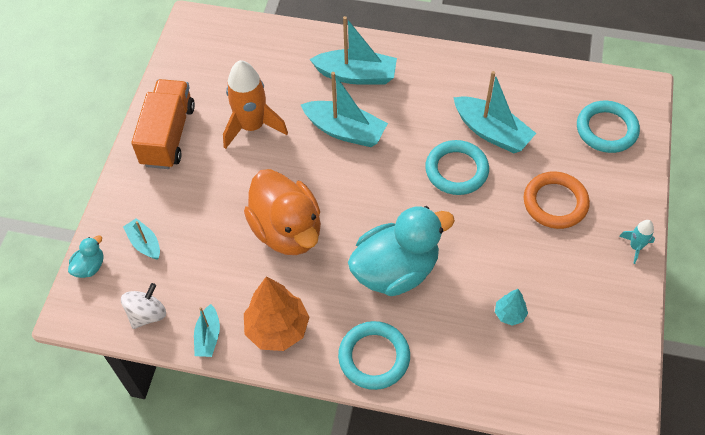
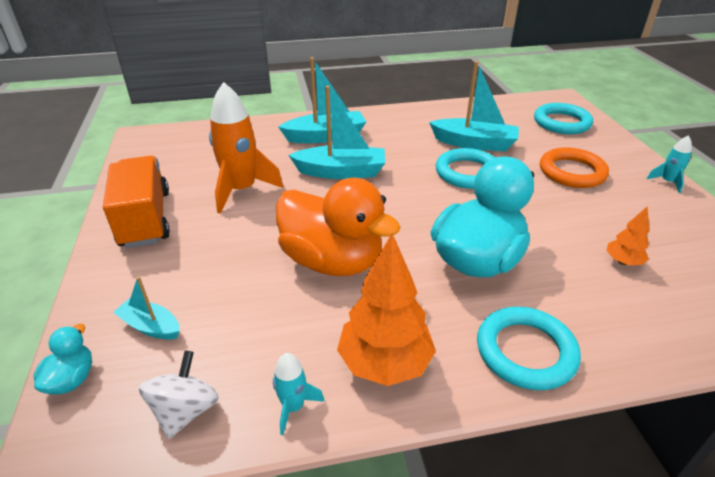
camera: 25 degrees left, 20 degrees down
(208, 336) = (293, 407): turquoise boat -> turquoise rocket
(509, 314) = (623, 262): turquoise tree -> orange tree

